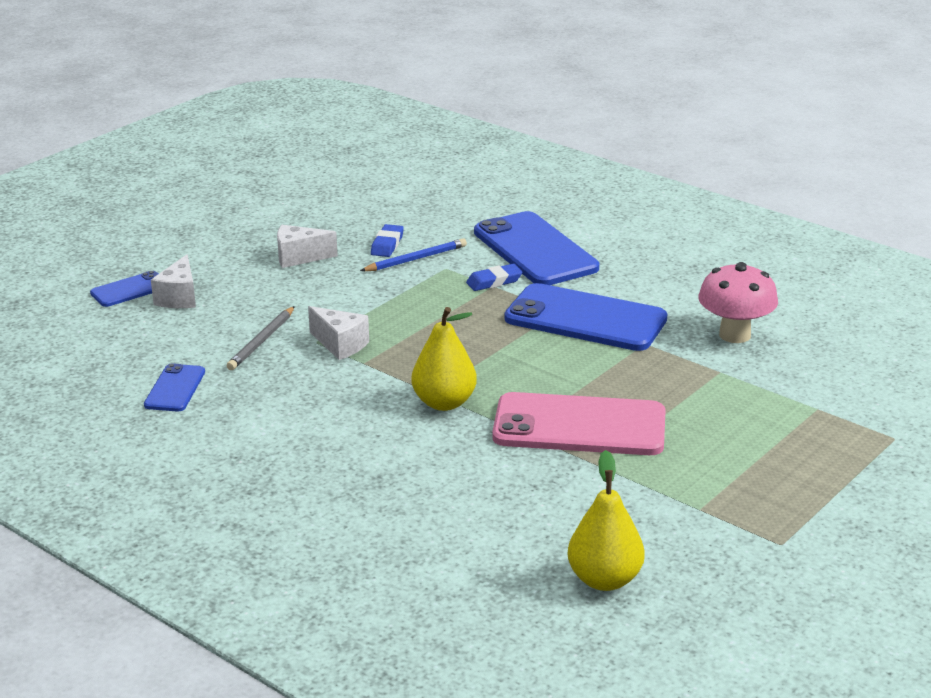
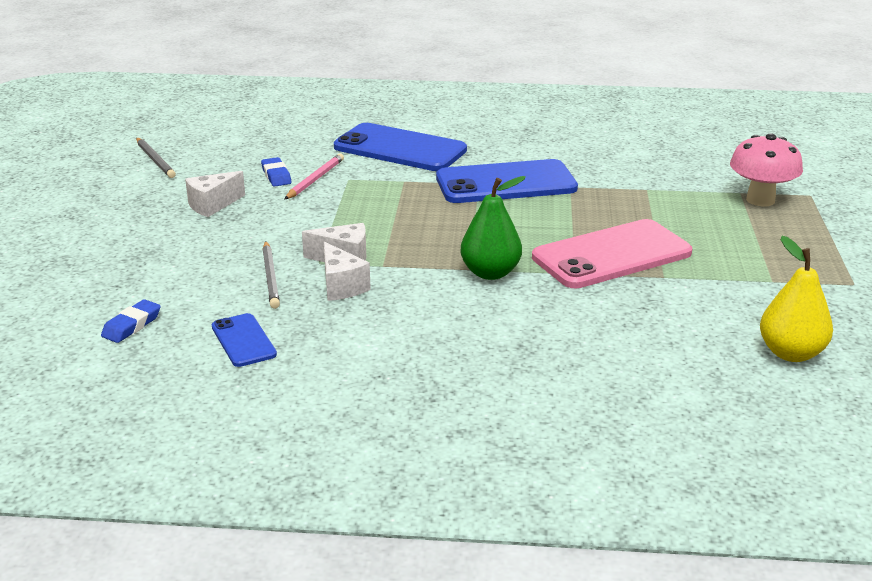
camera: 35 degrees left, 0 degrees up
(130, 290) = (83, 275): blue phone -> none
(179, 297) = (142, 267): white cheese -> white cheese (341, 286)
(307, 197) = (155, 160): none -> grey pencil
(416, 259) = (315, 179): blue pencil -> pink pencil
(444, 403) = (490, 273): yellow pear -> green pear
(494, 281) = (401, 178): blue eraser -> blue eraser (132, 325)
(735, 335) = (620, 163): pink mushroom -> pink mushroom (760, 200)

